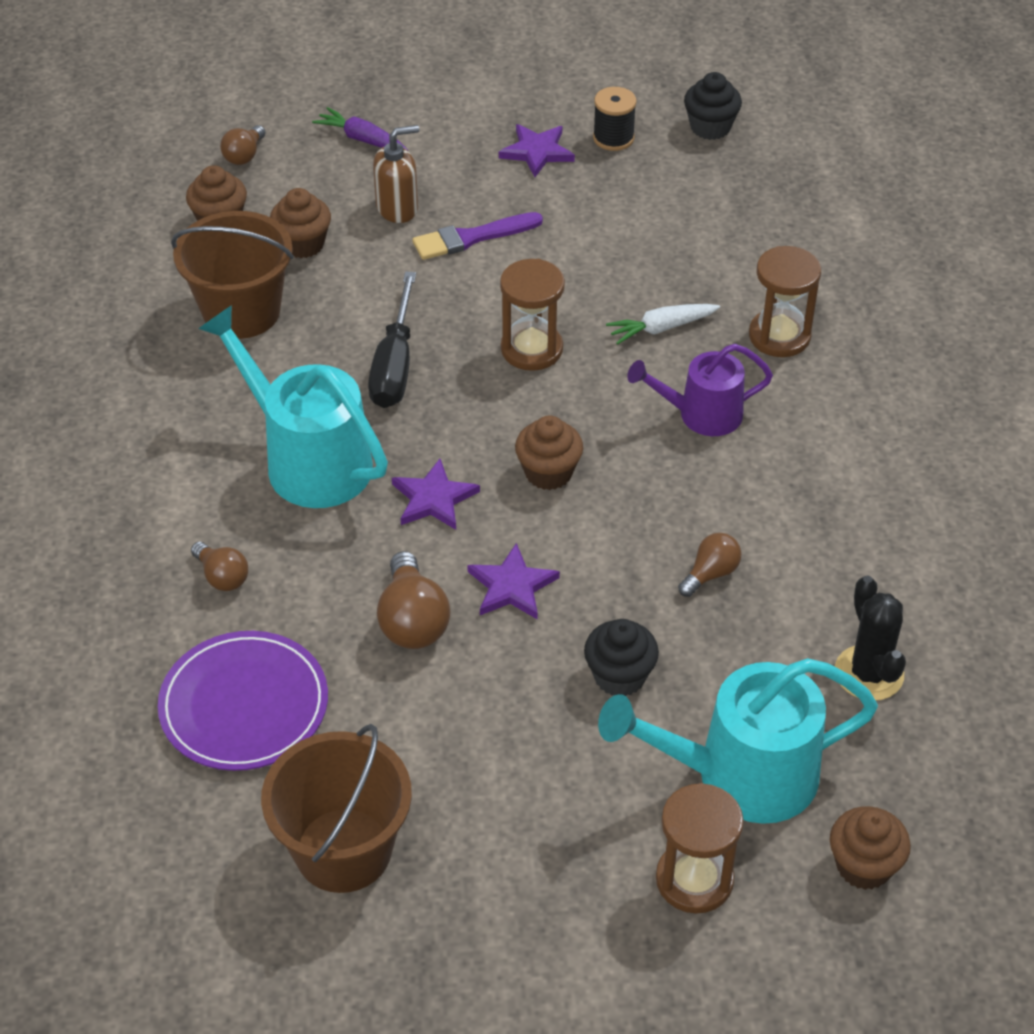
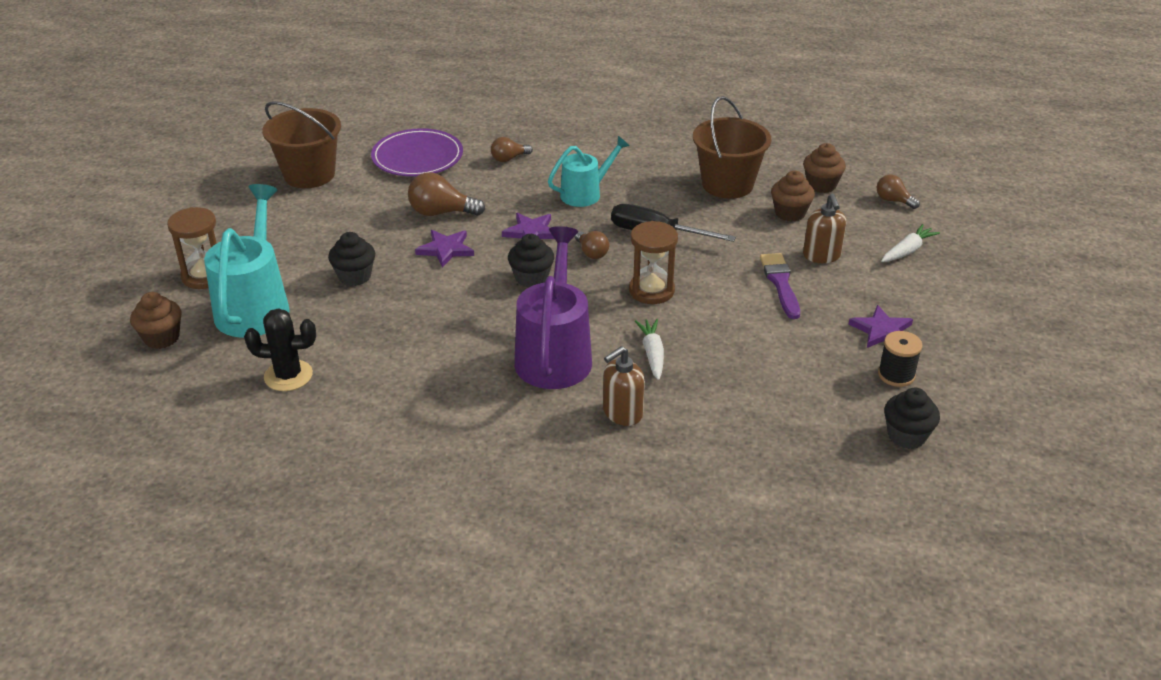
camera: 105 degrees right, 10 degrees down
(307, 459) = (586, 193): turquoise watering can -> turquoise watering can, size x0.61
(362, 139) = (907, 251): purple carrot -> white carrot
(548, 472) = (531, 278): brown cupcake -> black cupcake
(701, 415) = (554, 354): purple watering can -> purple watering can, size x1.64
(710, 574) = (409, 327): brown light bulb -> brown light bulb (591, 253)
(779, 336) = (622, 413): brown hourglass -> brown soap dispenser

